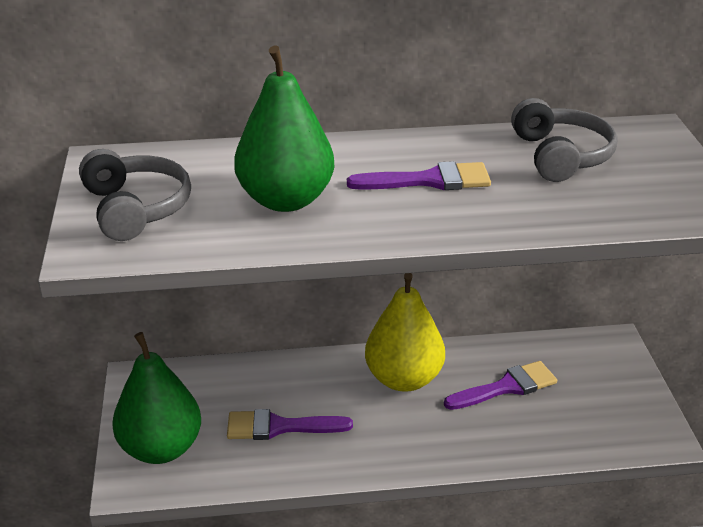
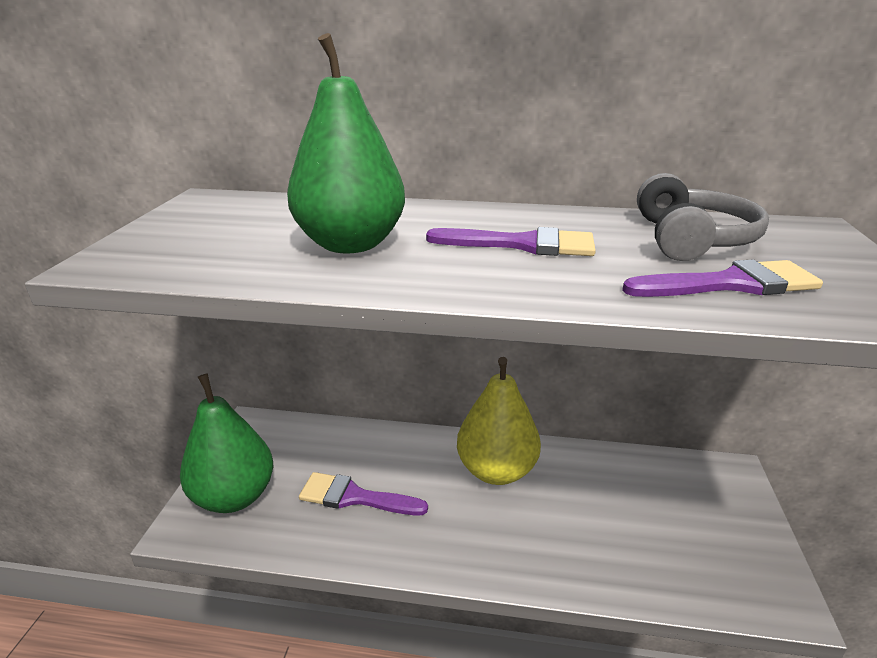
camera: 15 degrees right, 5 degrees down
(136, 208) = (193, 235): grey headphones -> none
(506, 387) = (603, 500): purple brush -> purple brush (731, 284)

